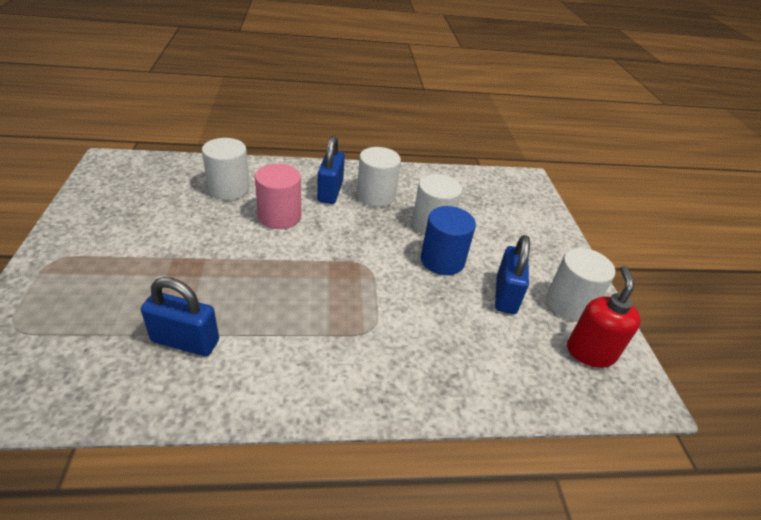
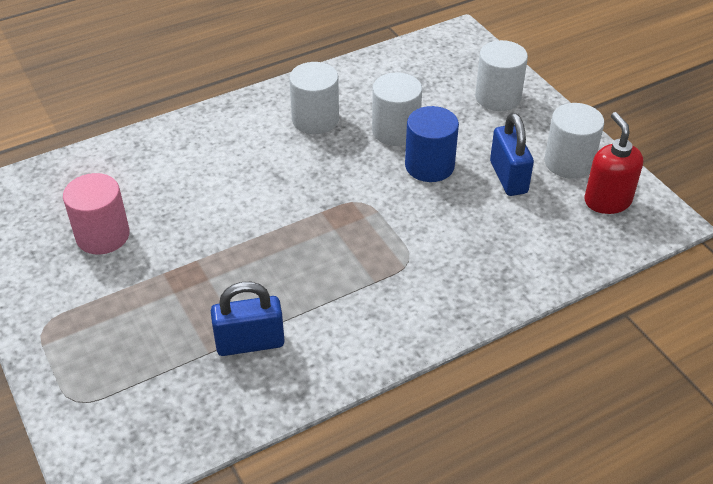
camera: 20 degrees left, 5 degrees up
(229, 189) = (151, 174): white cylinder -> white cylinder (498, 97)
(279, 216) = (233, 184): pink cylinder -> pink cylinder (103, 235)
(330, 192) = (263, 134): blue padlock -> none

